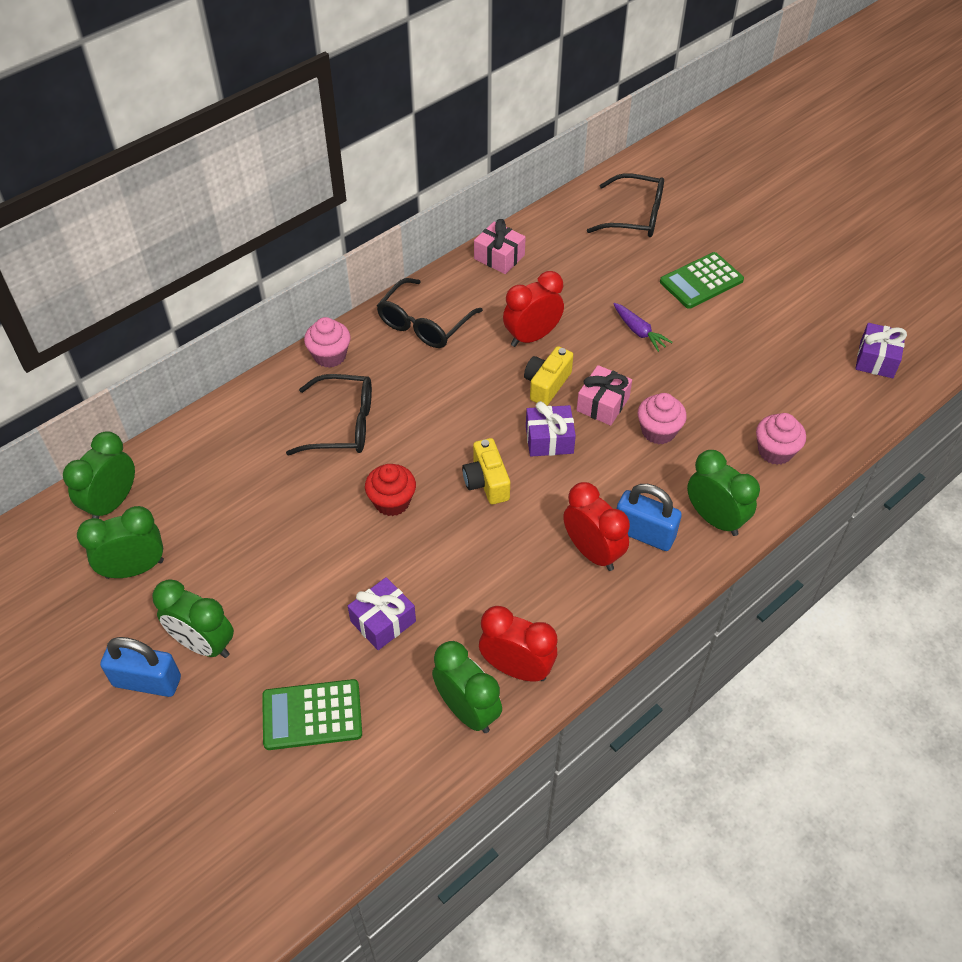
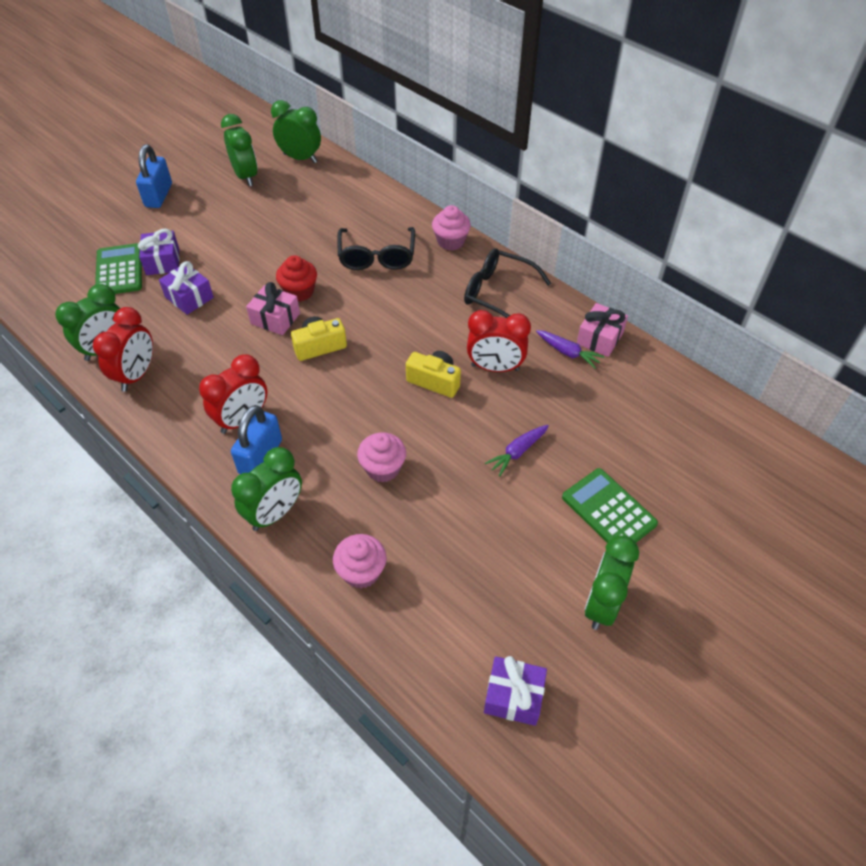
camera: 85 degrees right, 0 degrees up
(203, 644) = (182, 215): green clock -> green clock (602, 604)
(516, 281) = (568, 353): none -> purple carrot
(532, 337) = (495, 368): red clock -> red clock turned 135 degrees clockwise
(549, 440) = (368, 385): purple gift -> purple gift (163, 261)
(603, 404) = (414, 424): pink gift -> pink gift (275, 318)
(635, 216) = (700, 448): black glasses -> none

